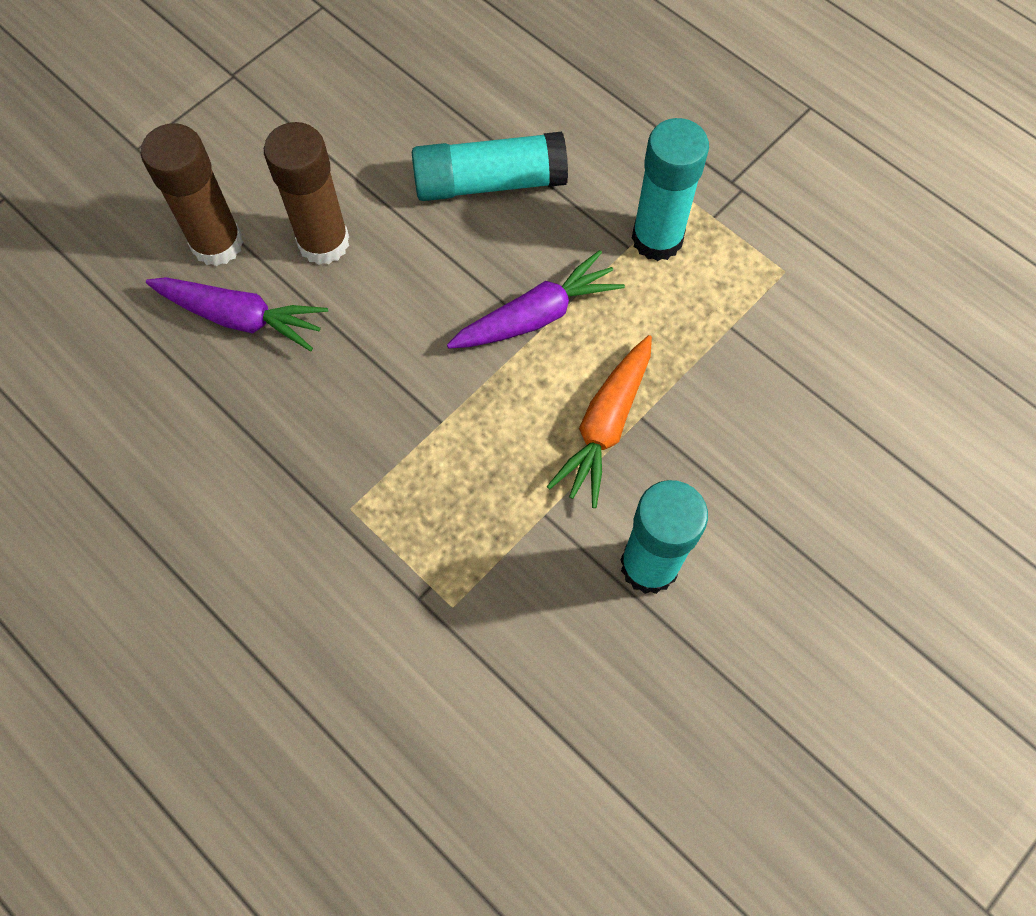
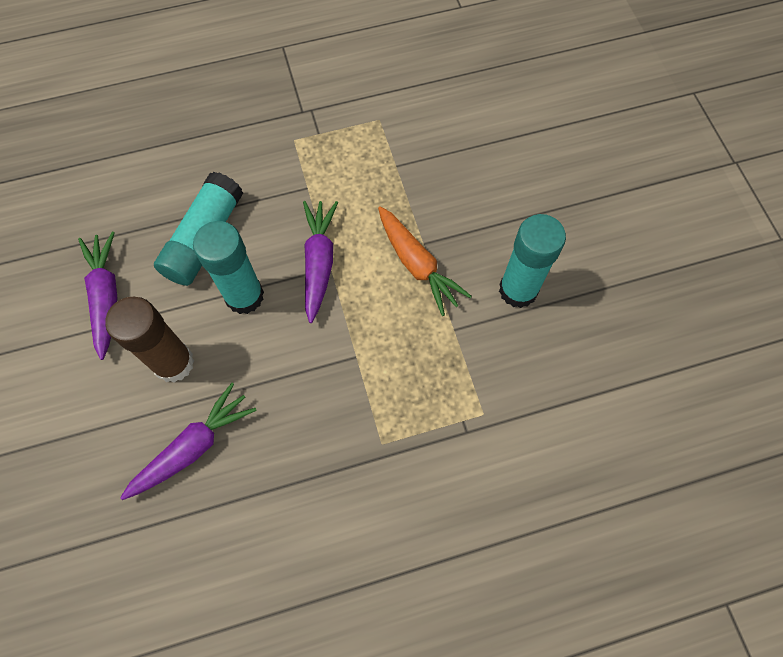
camera: 60 degrees left, 0 degrees up
(217, 244) = (121, 435): brown glue stick -> none
(361, 134) = (106, 296): none -> purple carrot
(657, 239) = (312, 170): turquoise glue stick -> turquoise glue stick (244, 296)

